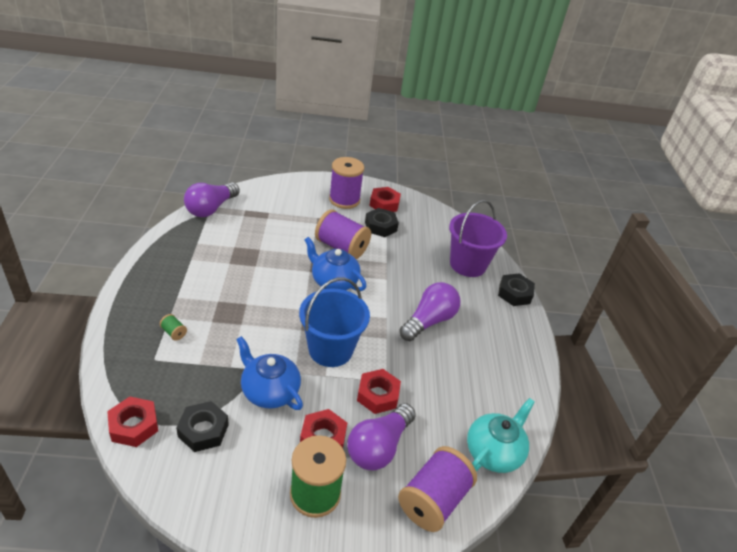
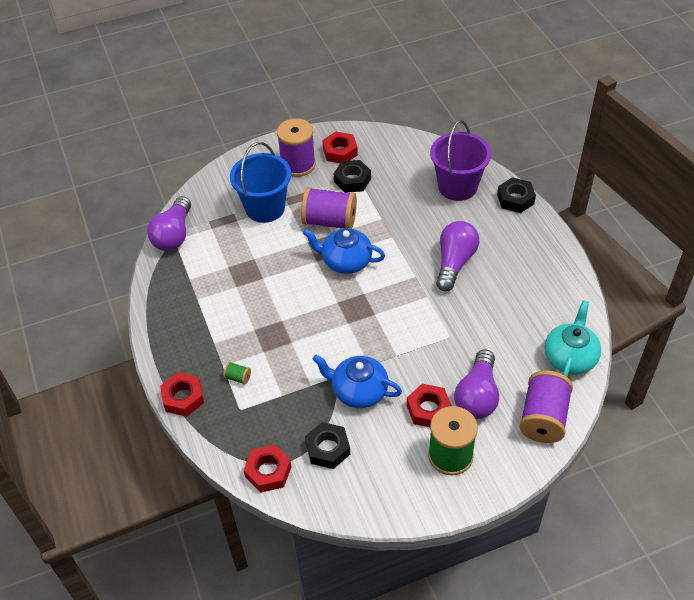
camera: 15 degrees left, 10 degrees up
(330, 349) = (385, 330): blue bucket -> blue bucket (265, 208)
(378, 395) = (451, 352): red nut -> red nut (183, 398)

